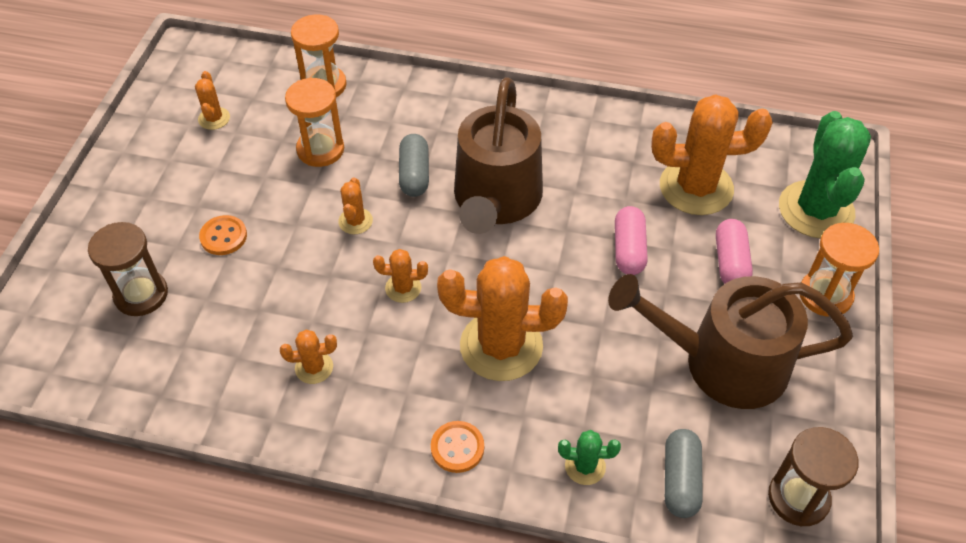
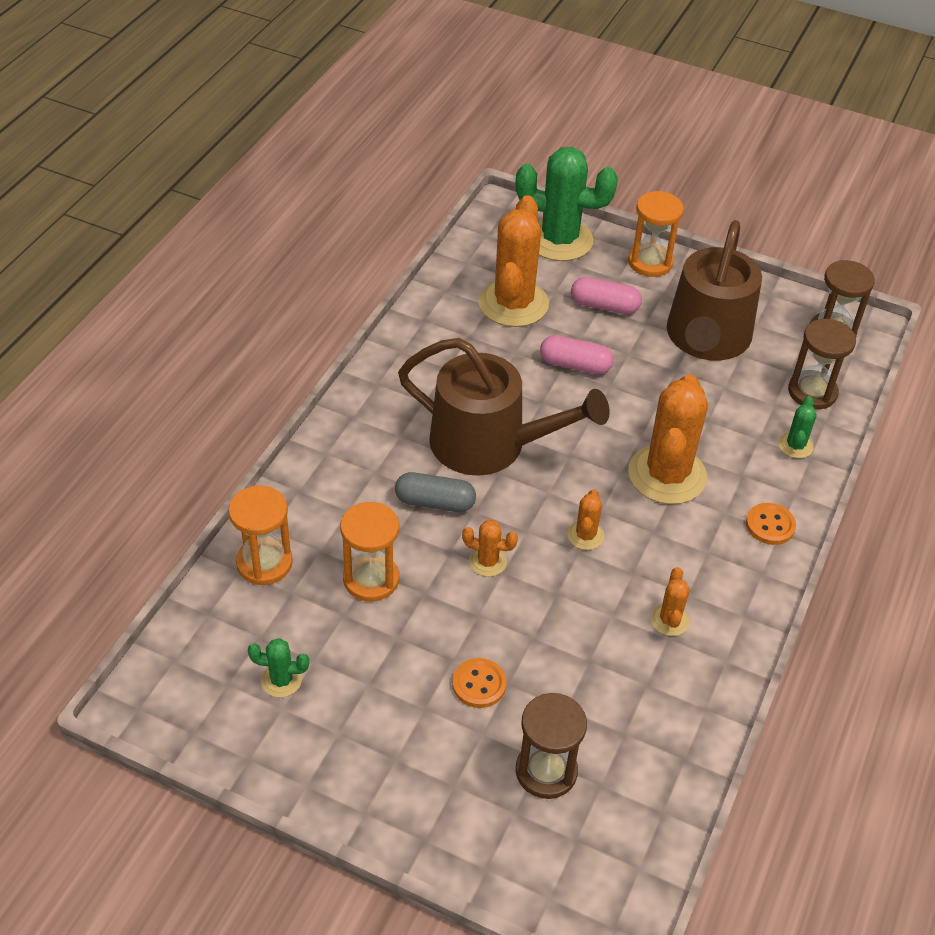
camera: 80 degrees left, 5 degrees down
(214, 118) = (281, 680): orange cactus -> green cactus
(680, 480) = (812, 392): grey capsule -> brown hourglass

